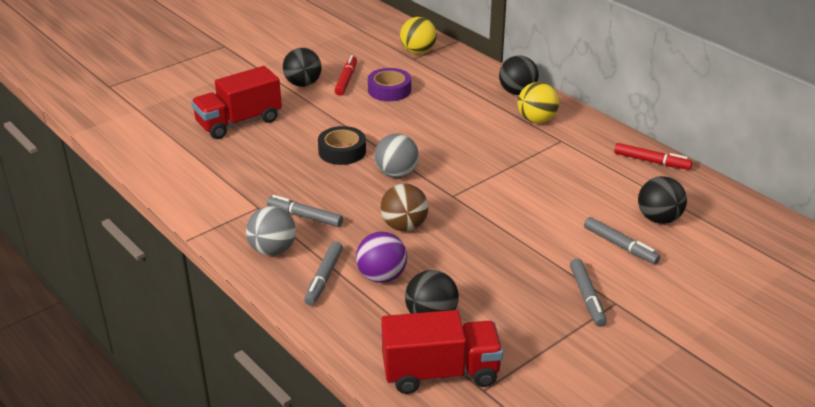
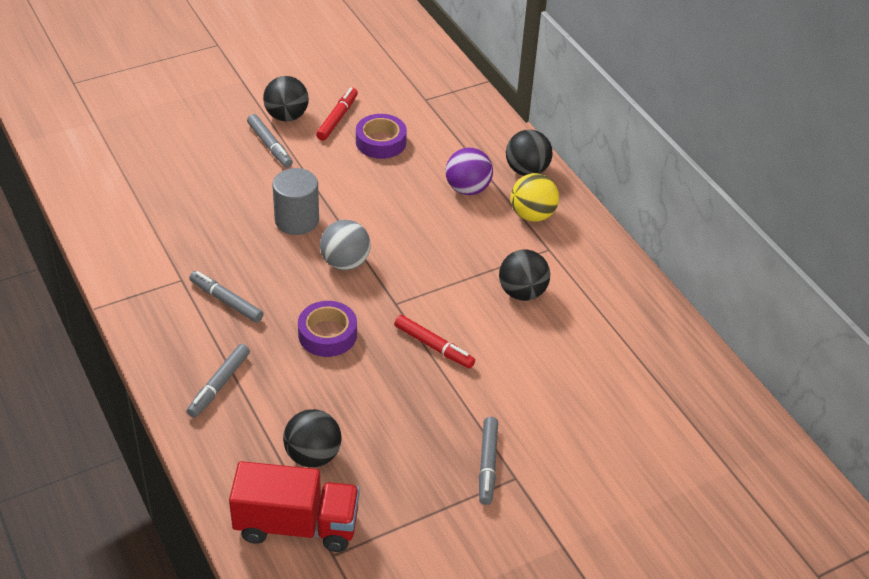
camera: 10 degrees right, 10 degrees up
(239, 122) = (198, 159): red truck -> none
(273, 250) = (178, 338): grey ball -> none
(342, 151) = (297, 220): black tape -> grey cylinder
(381, 276) = (280, 395): purple ball -> purple ball (467, 189)
(404, 226) = (327, 334): brown ball -> purple tape
(418, 52) = (435, 90): yellow ball -> none
(620, 246) = (553, 405): grey marker -> grey marker (270, 145)
(651, 161) = (640, 298): red marker -> red marker (433, 346)
(658, 219) = (612, 378): black ball -> black ball (522, 292)

